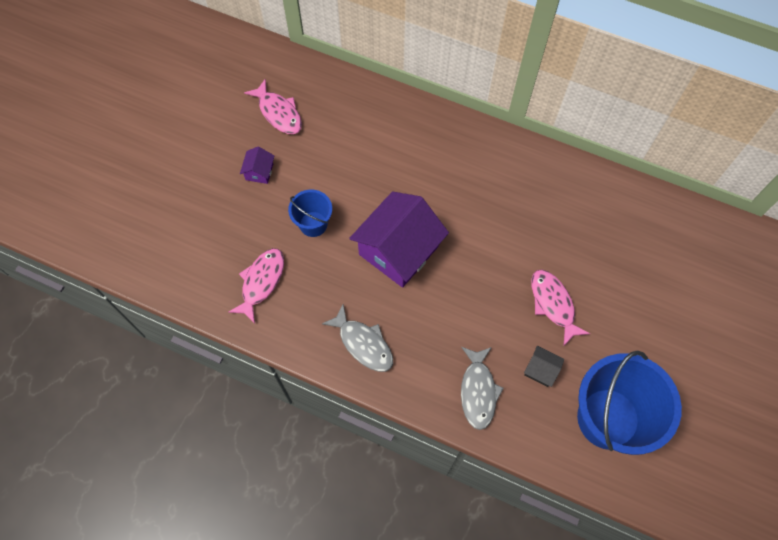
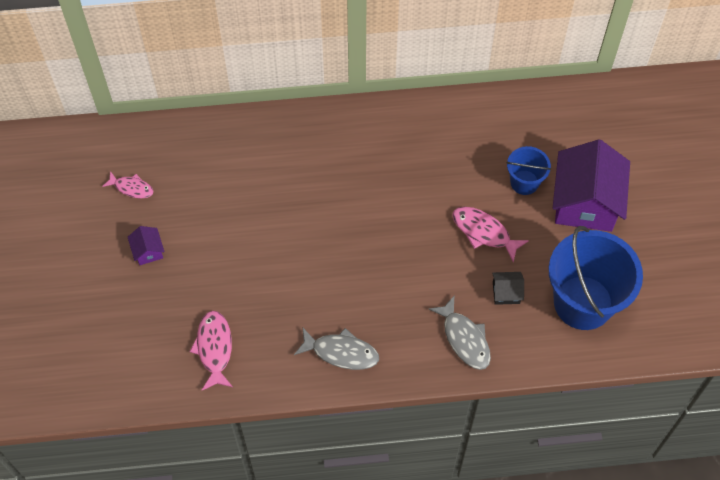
camera: 30 degrees left, 5 degrees down
(278, 113) = (131, 188): pink fish -> pink fish, size x0.66
(313, 224) = (230, 272): blue bucket -> blue bucket (524, 182)
(398, 250) = (322, 255): purple house -> purple house (585, 202)

